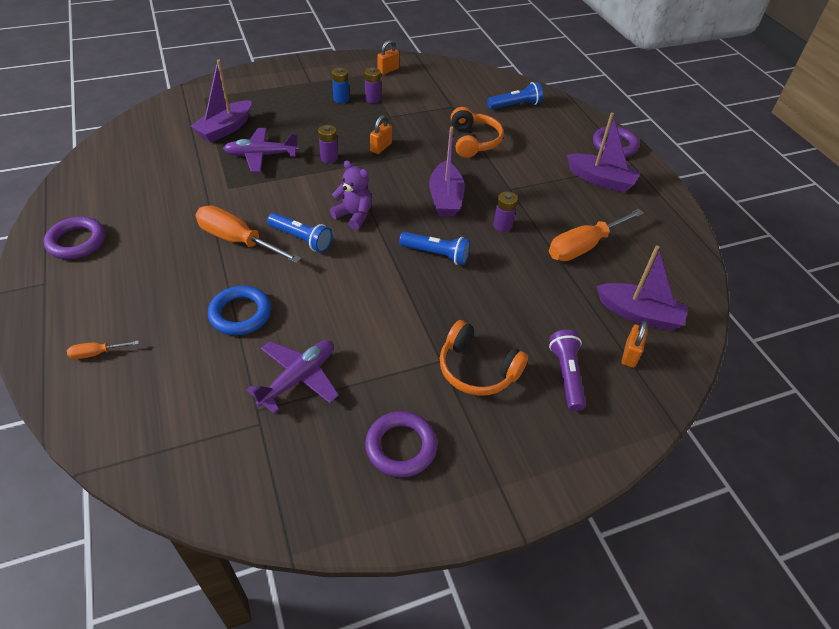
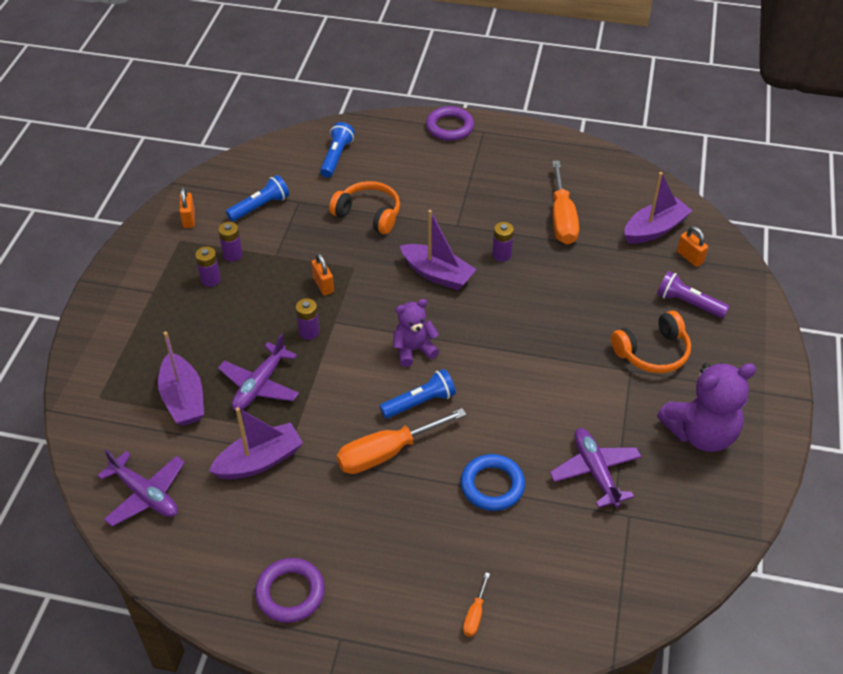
camera: 55 degrees left, 0 degrees up
(133, 145) = (145, 495): none -> purple plane
(341, 99) = (210, 280): blue battery -> purple battery
(401, 447) = (701, 433): purple ring -> purple teddy bear
(436, 254) = (507, 316): blue flashlight -> blue flashlight (260, 207)
(600, 180) = (489, 162): purple boat -> purple boat (259, 461)

